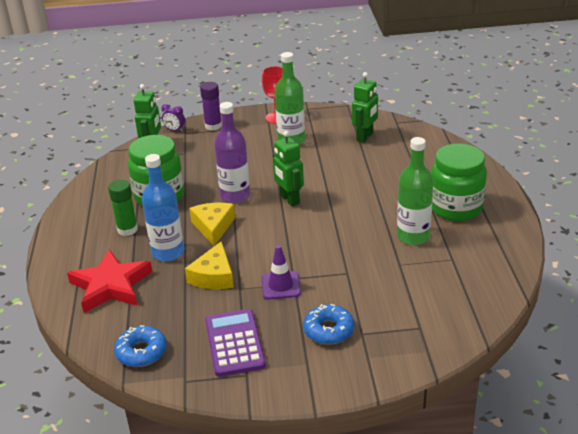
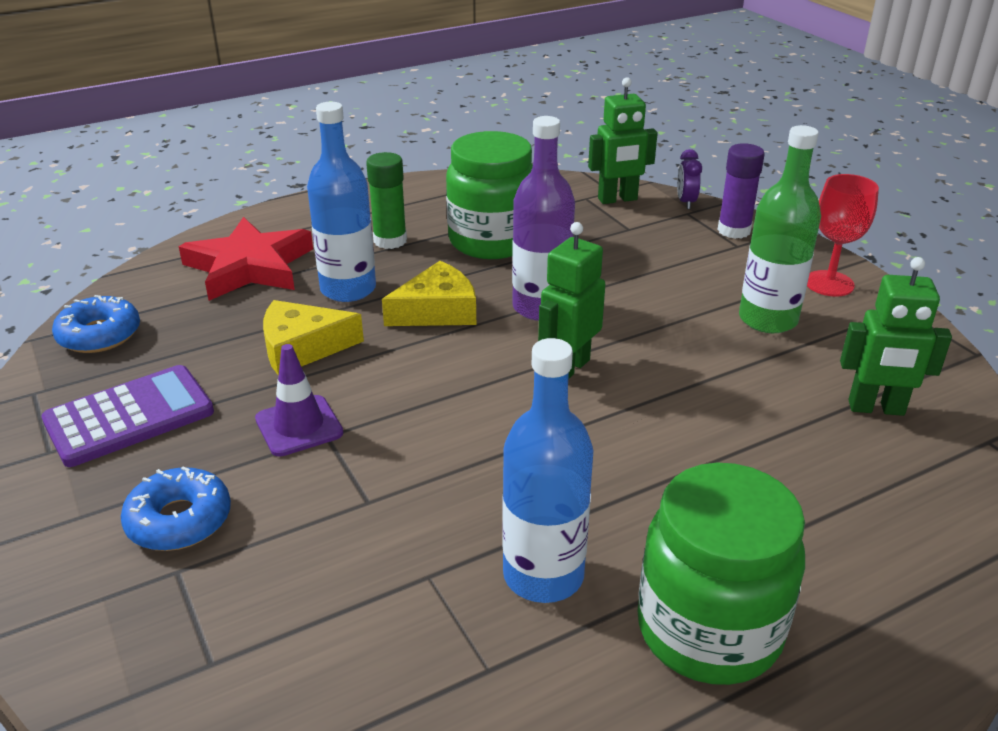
camera: 65 degrees right, 0 degrees up
(413, 236) = (543, 575): green bottle -> blue bottle

